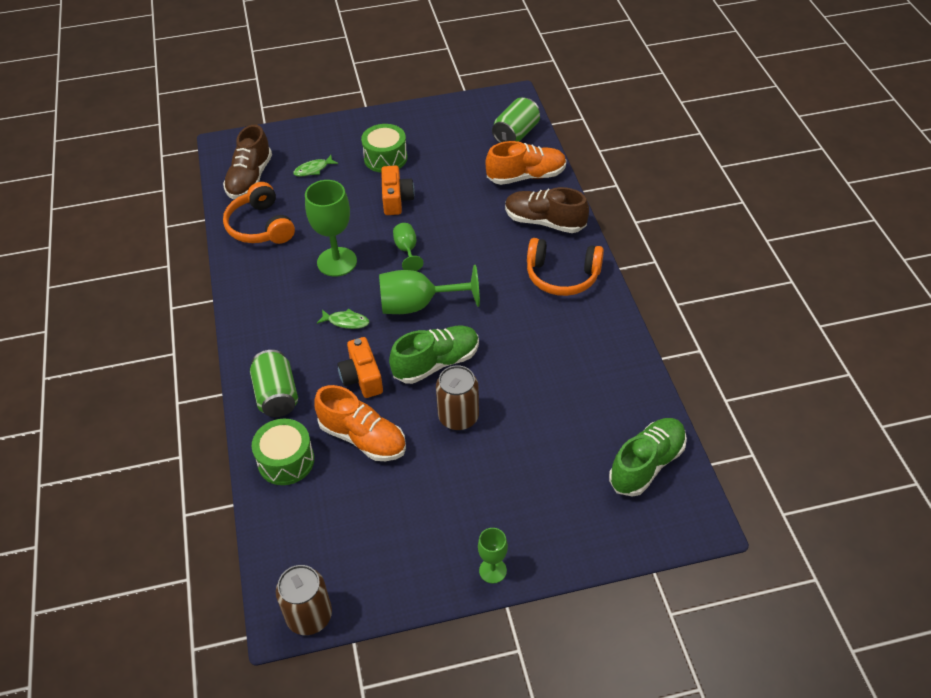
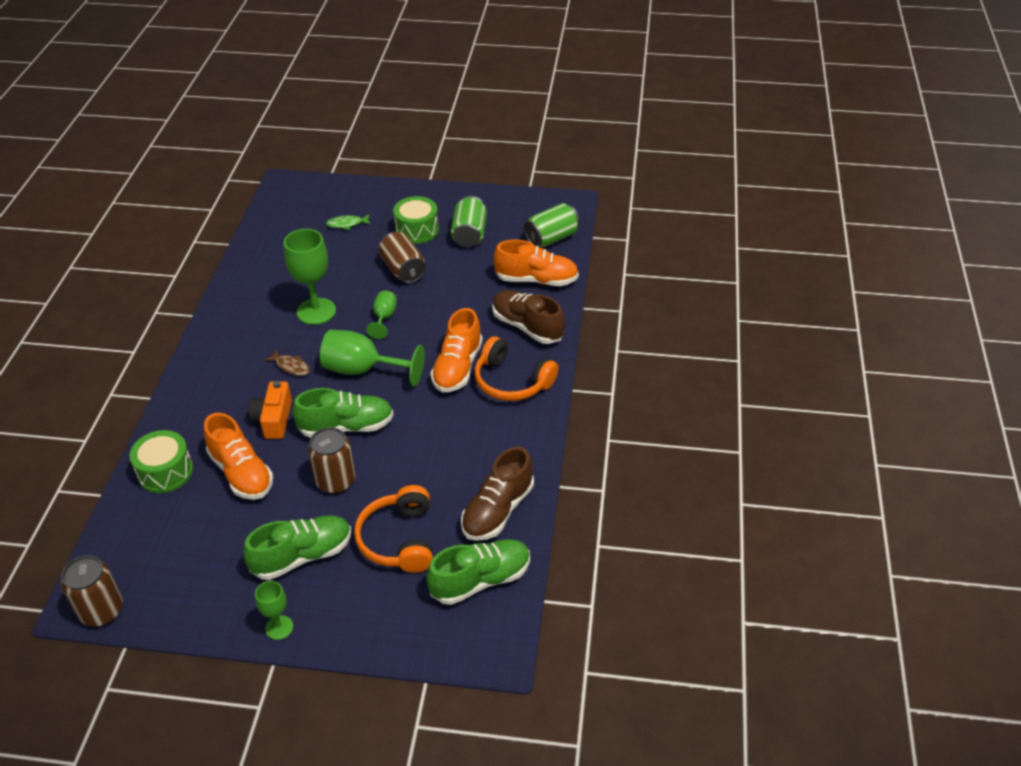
camera: 20 degrees right, 5 degrees down
(250, 179) = (288, 218): brown shoe -> brown shoe (498, 510)
(260, 226) = (270, 262): orange headphones -> orange headphones (399, 539)
(277, 395) = (193, 413): green can -> green can (469, 234)
(346, 322) = (291, 366): green fish -> brown fish
(396, 199) = (403, 270): orange camera -> brown can
(472, 497) = (302, 556): none -> green shoe
(505, 277) = (457, 367): none -> orange shoe

